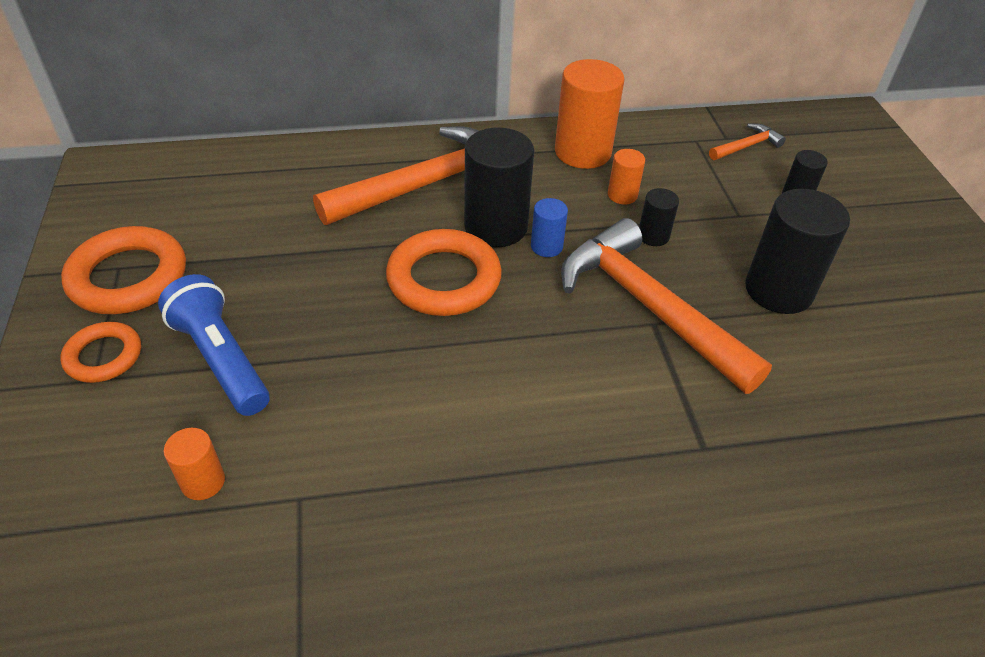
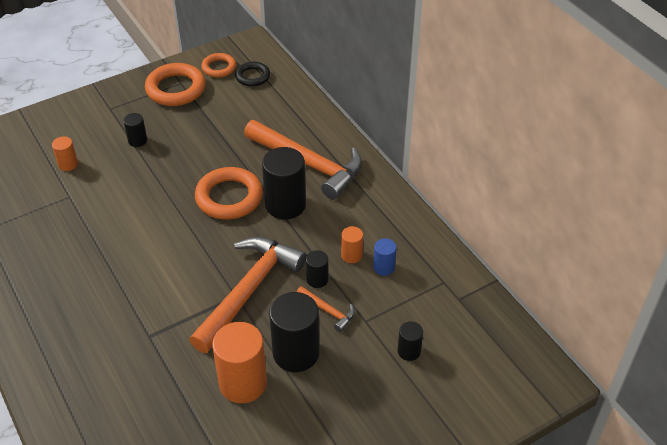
camera: 70 degrees right, 0 degrees up
(104, 356) = (124, 105): orange ring -> orange ring (219, 68)
(187, 186) = (252, 76): none -> black ring
(221, 359) = (137, 140): blue flashlight -> black cylinder
(546, 246) = (279, 232): blue cylinder -> blue cylinder (384, 267)
(582, 152) = (387, 224): orange cylinder -> orange cylinder (243, 383)
(747, 146) = (455, 313): orange hammer -> orange hammer (328, 311)

